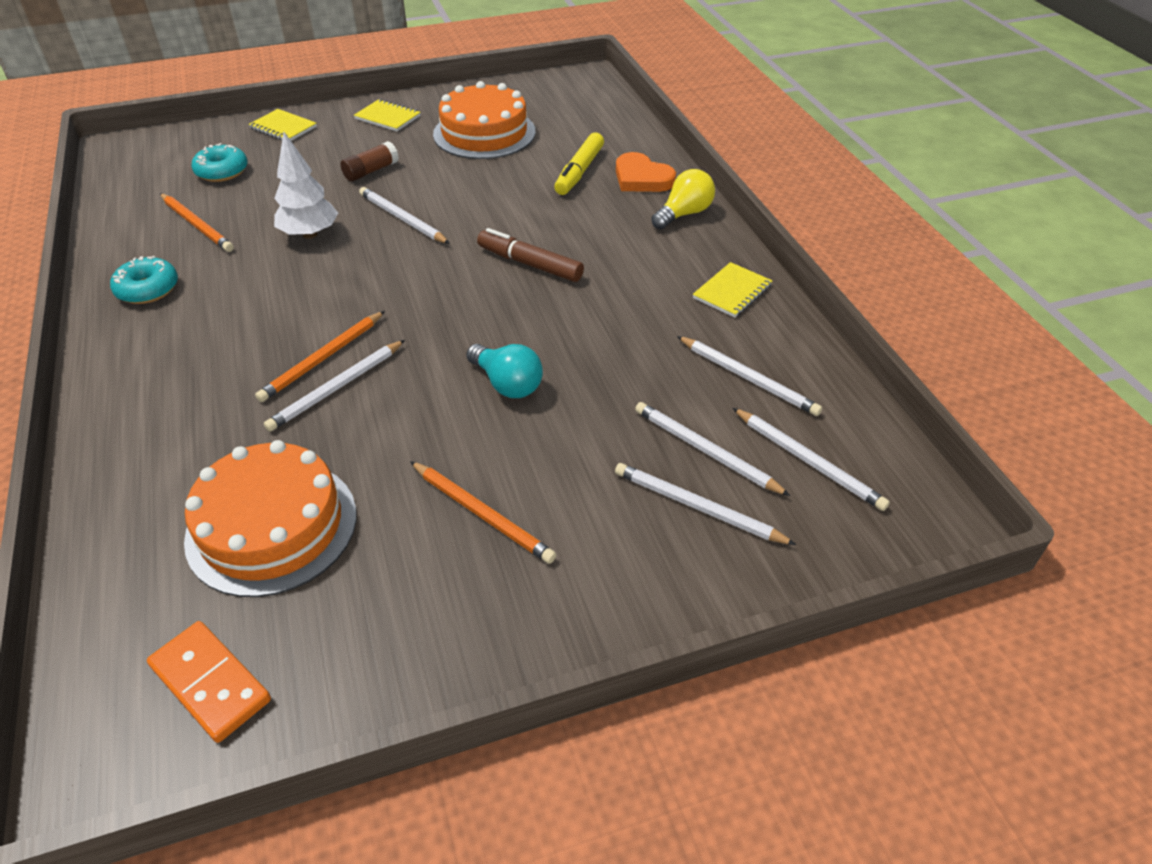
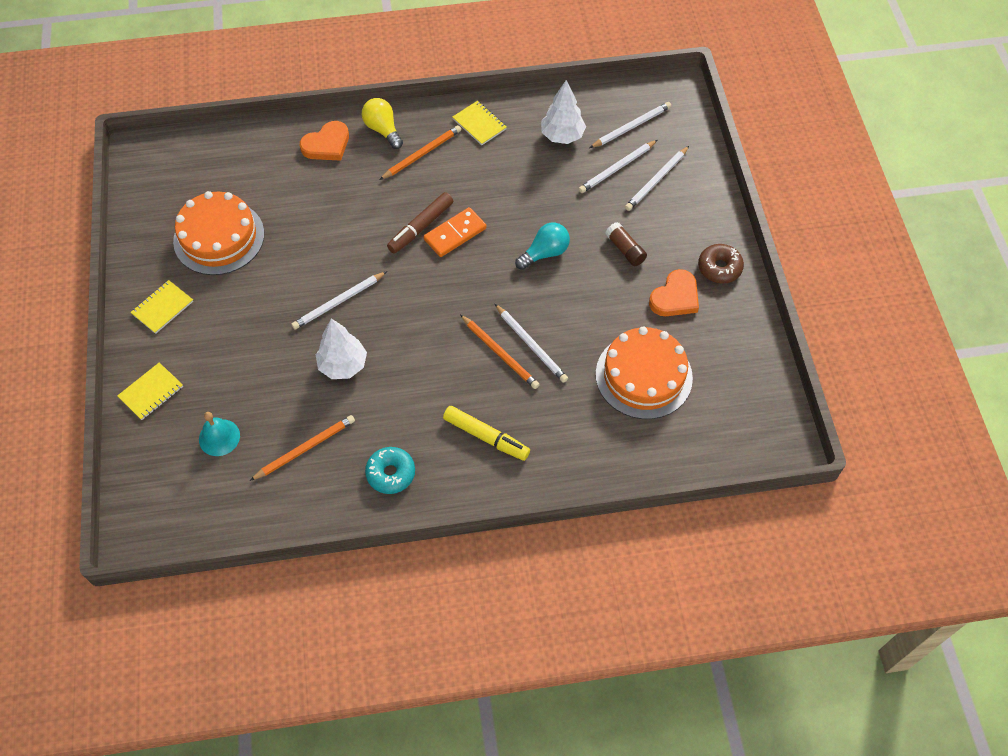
camera: 80 degrees left, 15 degrees up
(211, 683) = (742, 397): orange domino -> orange domino (455, 234)
(222, 171) = (219, 437): turquoise donut -> turquoise bell
(371, 171) = (257, 322): brown glue stick -> brown glue stick (625, 249)
(438, 557) = (675, 297): none -> orange heart
(482, 514) = (648, 275): orange pencil -> orange pencil (422, 154)
(513, 622) = (719, 268): none -> brown donut
(579, 172) = (304, 181): yellow marker -> yellow marker (486, 437)
(748, 378) = (562, 136): white pencil -> white tree

